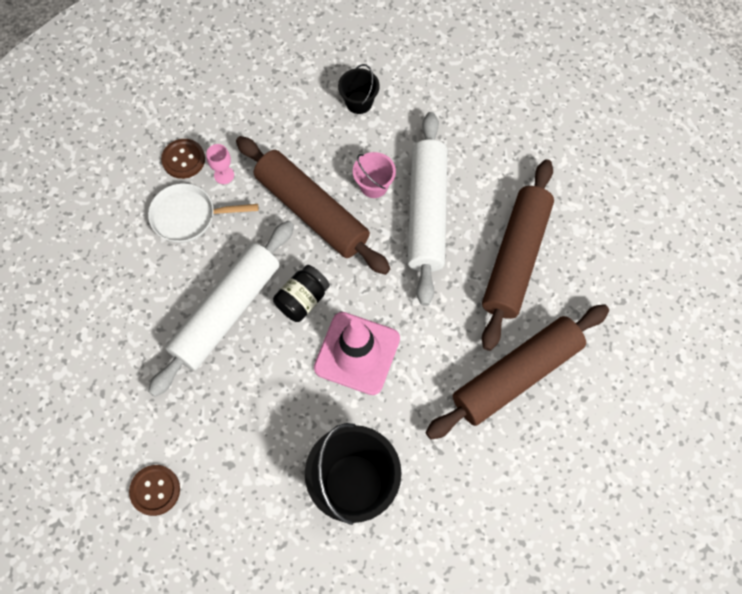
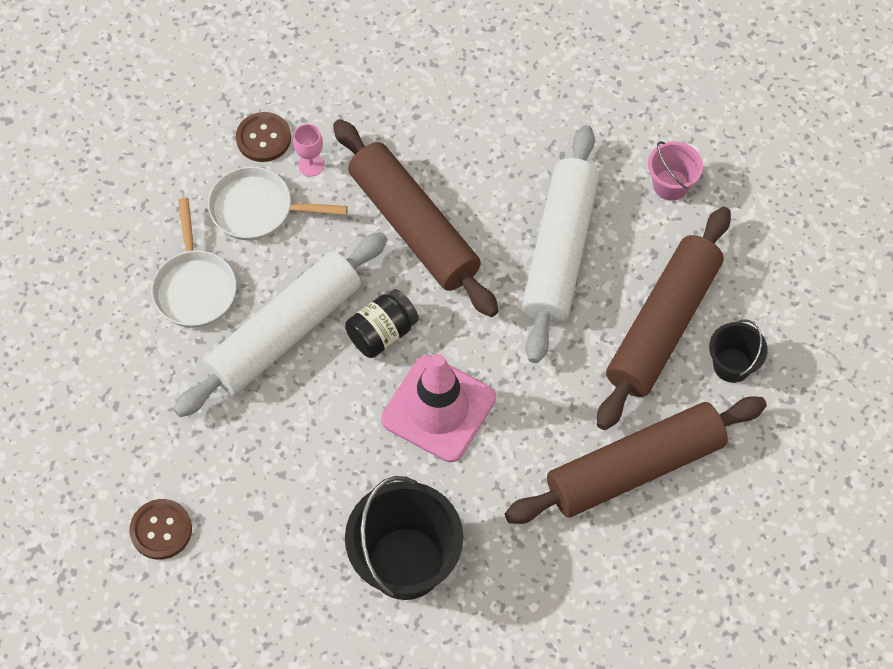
camera: 10 degrees right, 5 degrees down
(149, 287) = (195, 287): none -> white pan
(359, 102) = (499, 100): black bucket -> black bucket (732, 365)
(374, 185) = (498, 207): pink bucket -> pink bucket (670, 185)

